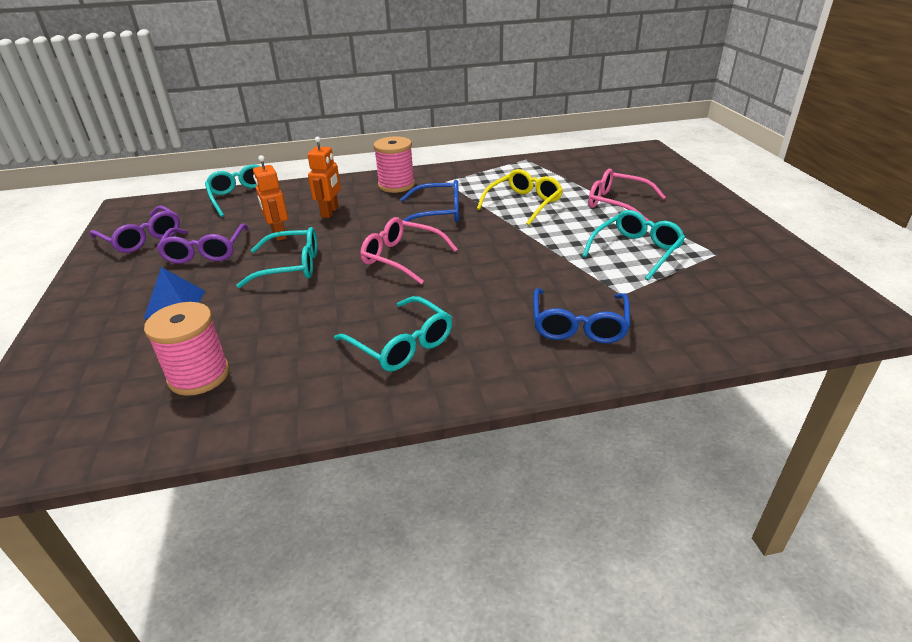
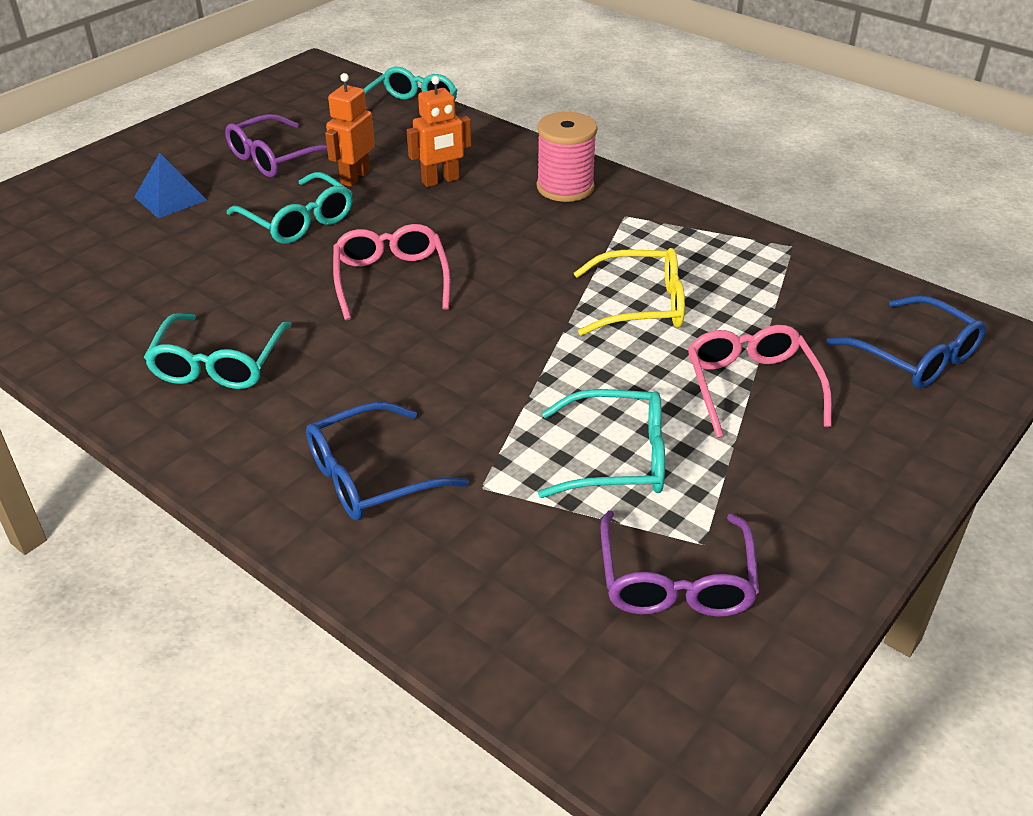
camera: 50 degrees right, 5 degrees up
(142, 238) = (263, 111): purple glasses -> purple glasses (675, 579)
(199, 376) = (76, 275): pink spool -> none
(437, 213) = (528, 251): blue glasses -> blue glasses (914, 356)

